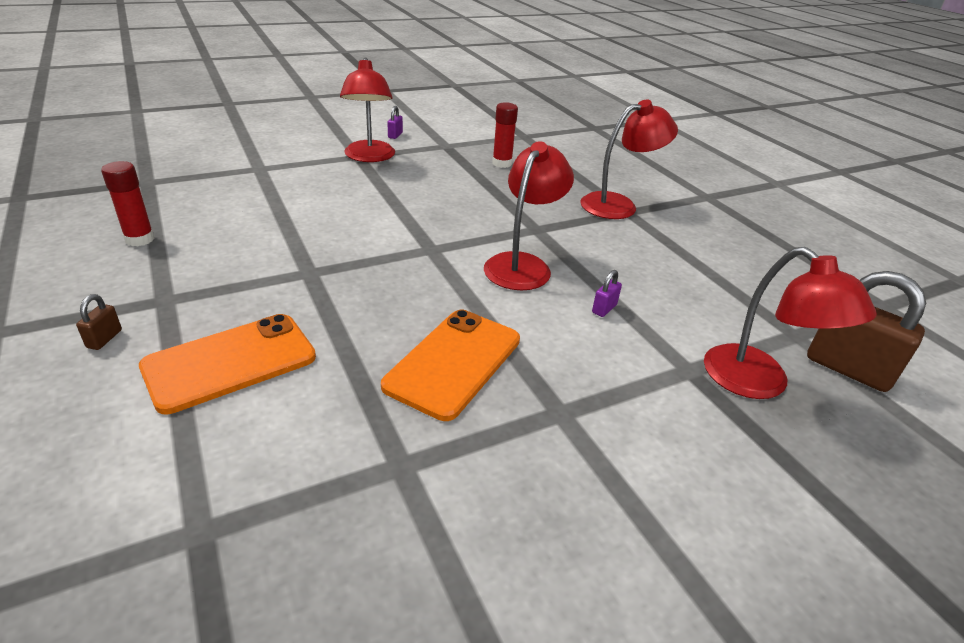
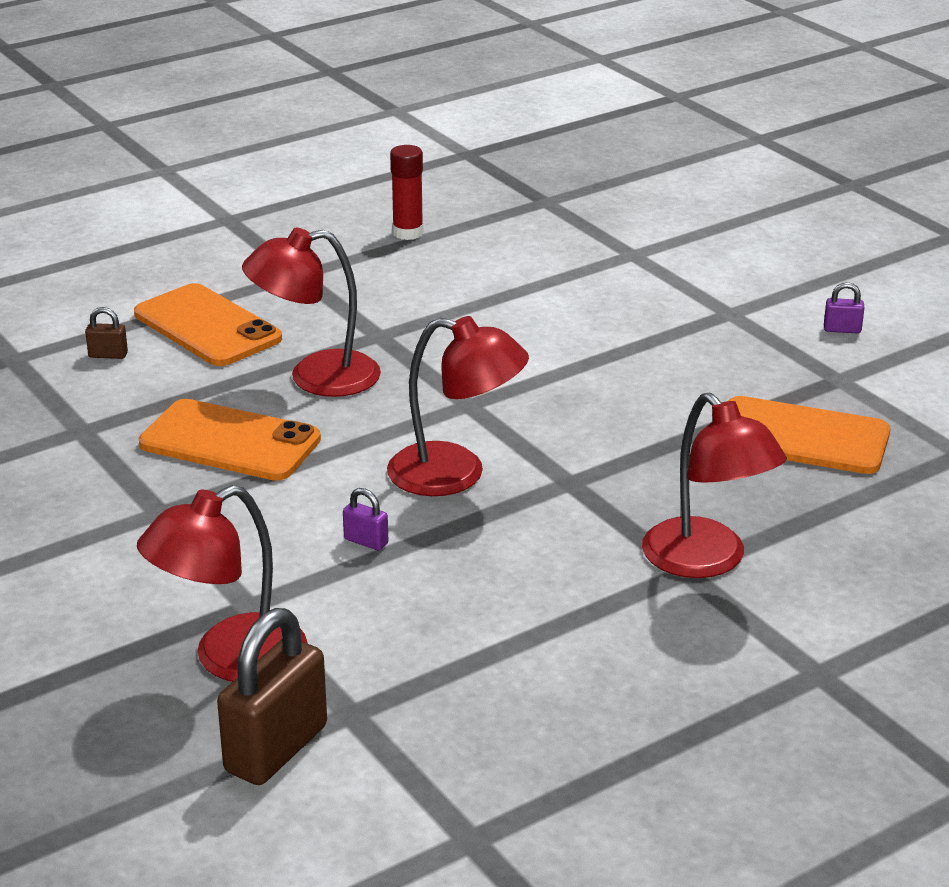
camera: 85 degrees right, 5 degrees down
(104, 339) = (229, 264): brown padlock -> brown padlock (108, 355)
(369, 157) = (732, 322): red lamp -> red lamp (316, 377)
(502, 163) = (801, 437): red glue stick -> orange phone

